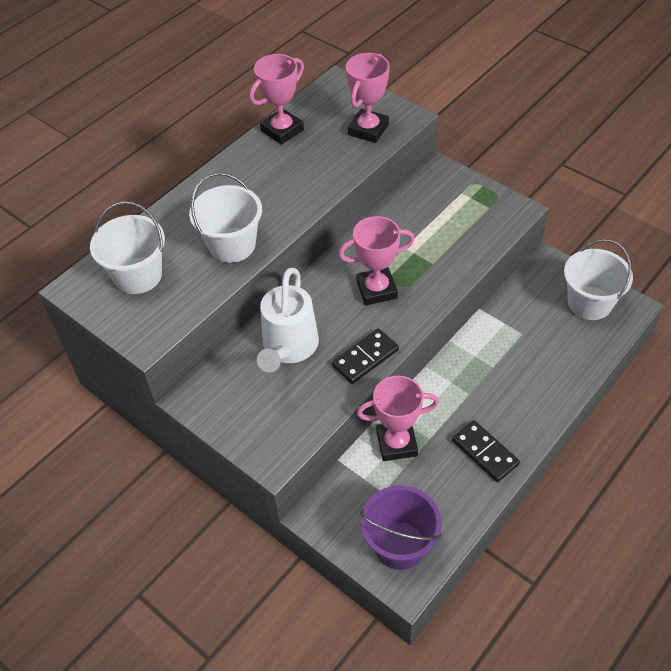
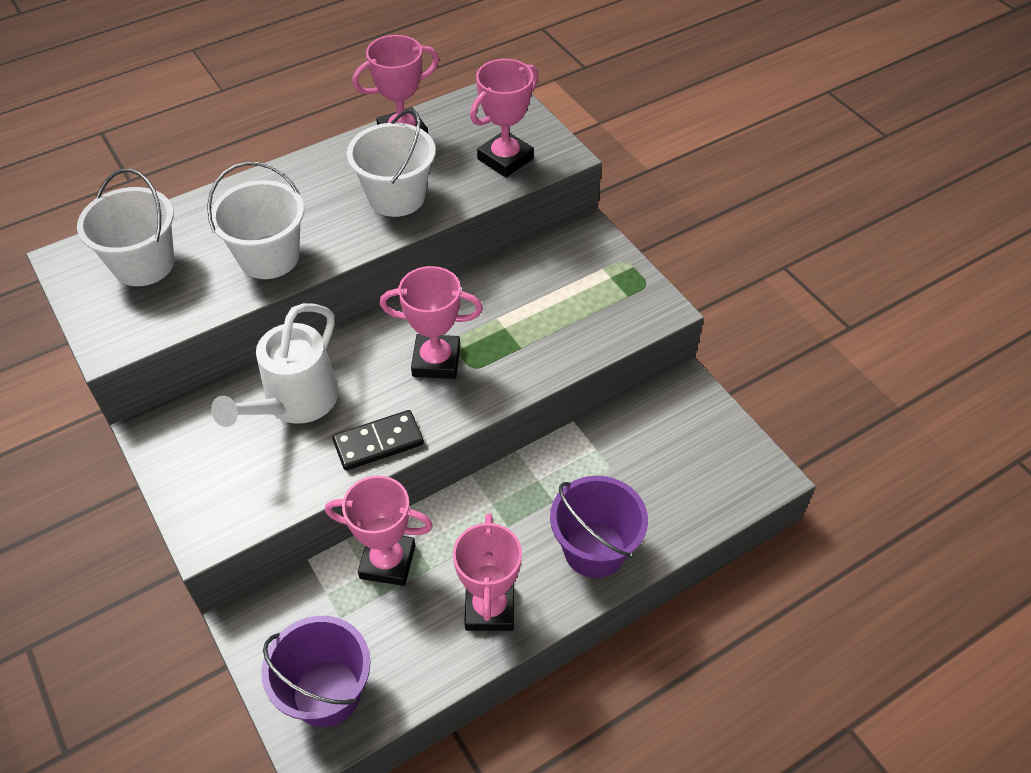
camera: 15 degrees right, 0 degrees up
(485, 452) = (490, 608): black domino -> pink trophy
(537, 391) = (594, 549): none -> purple bucket
(589, 303) = (717, 455): white bucket -> white bucket (396, 197)

